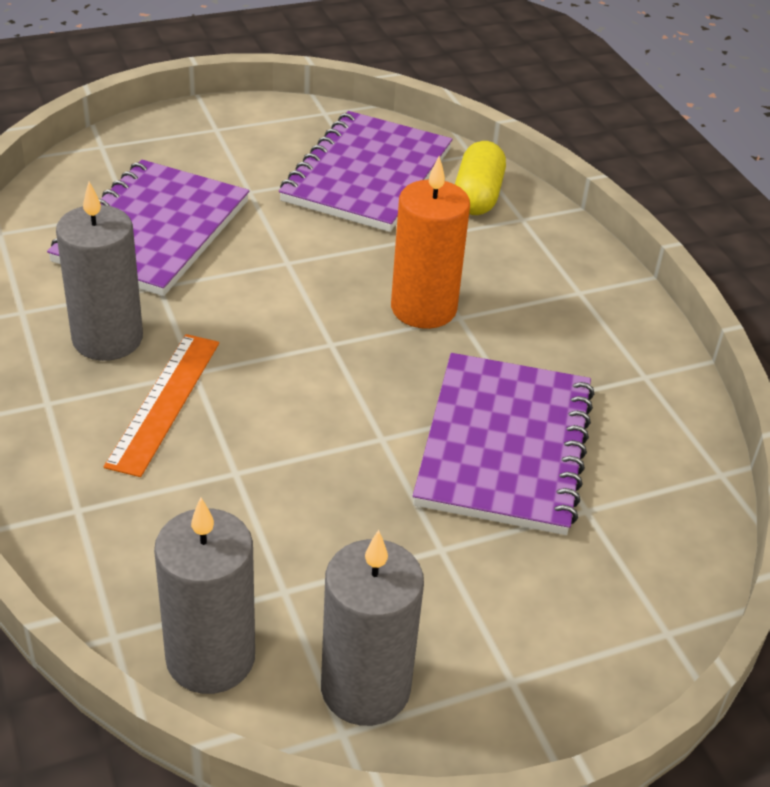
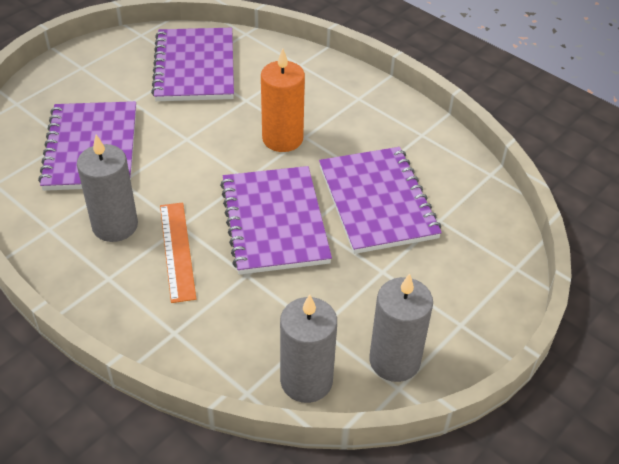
camera: 25 degrees left, 5 degrees up
(329, 416) = (275, 222): none -> purple notebook
(477, 196) = (266, 59): yellow capsule -> none

